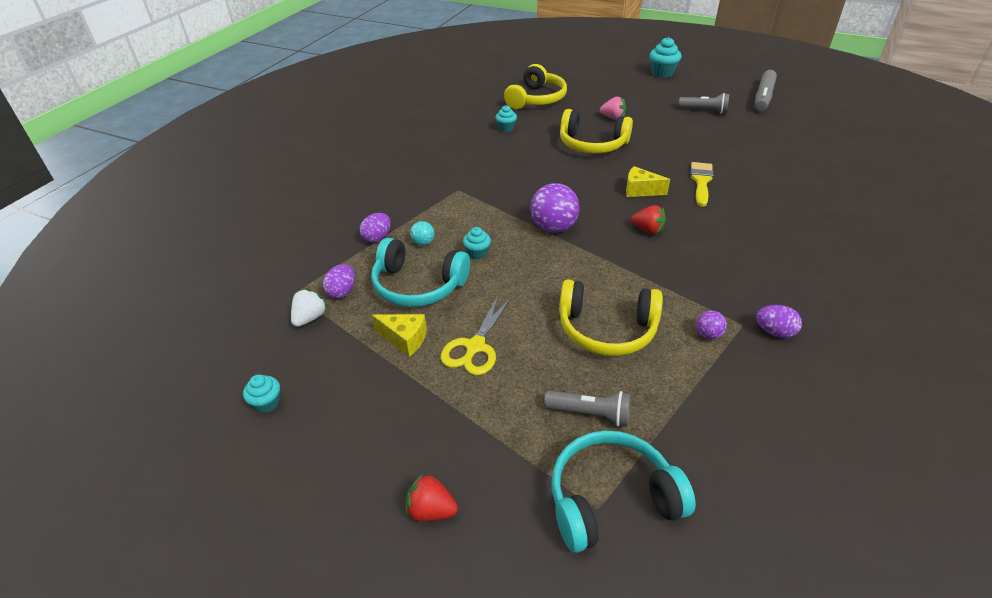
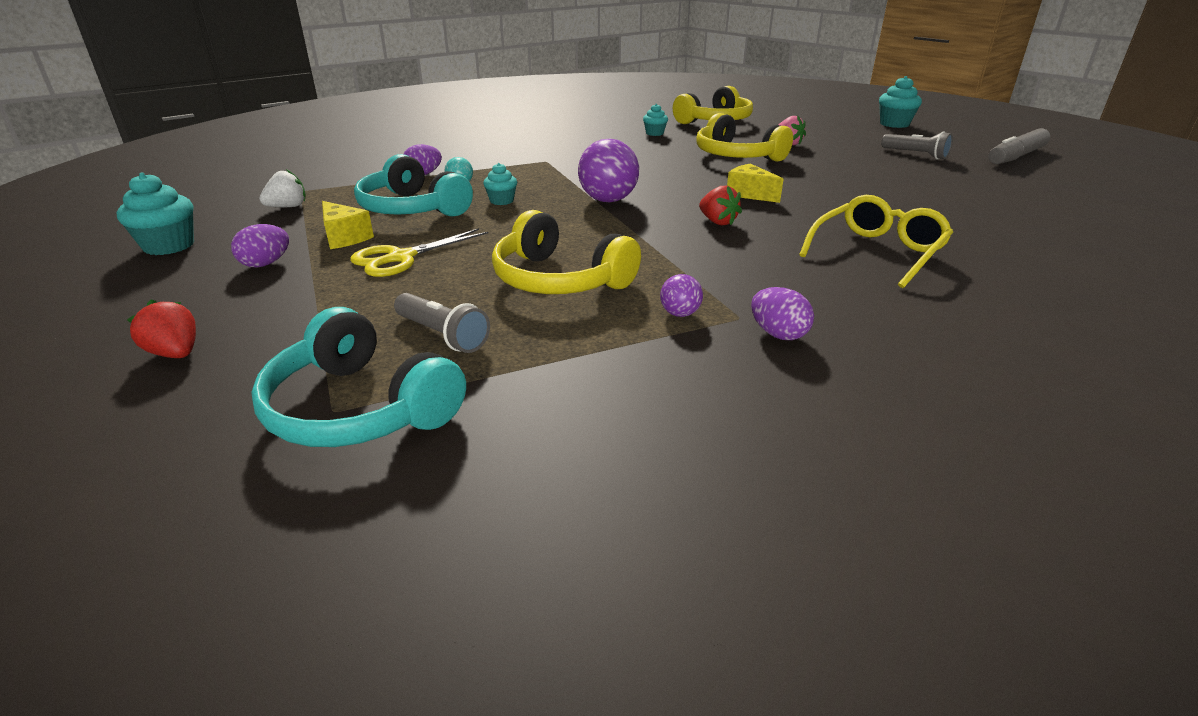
camera: 25 degrees right, 10 degrees down
(267, 403) = (169, 246): turquoise cupcake -> turquoise cupcake, size x1.66
(342, 292) = (340, 198): purple egg -> purple egg (266, 264)
(611, 499) = (360, 408): turquoise headphones -> turquoise headphones turned 150 degrees counterclockwise
(701, 181) = (839, 201): yellow brush -> none
(764, 232) = (877, 252): none -> yellow glasses

